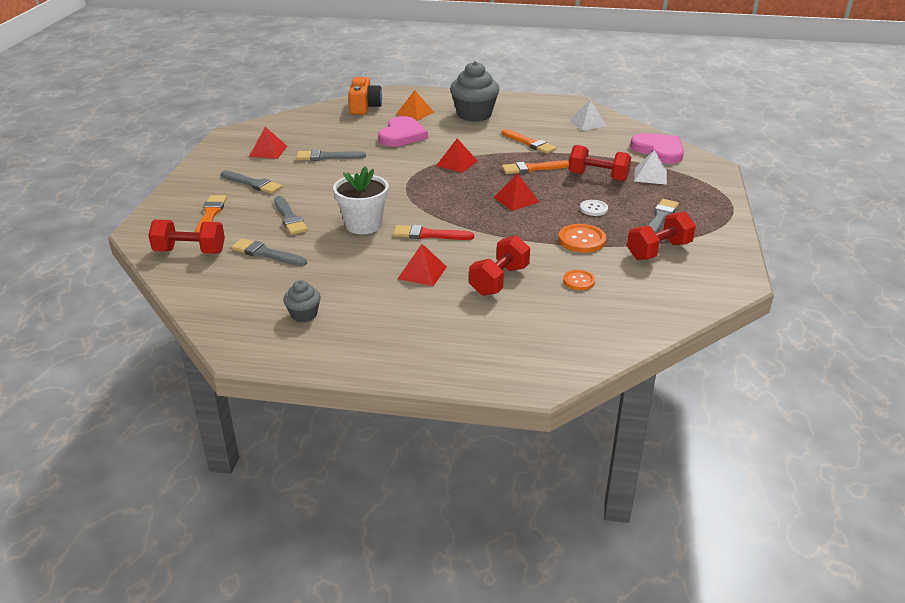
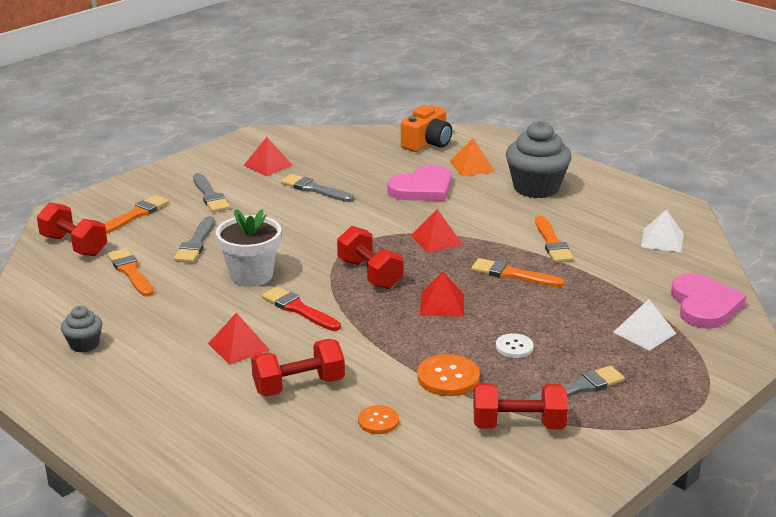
camera: 35 degrees right, 5 degrees down
(266, 253) = (130, 272): grey brush -> orange brush
(598, 177) = (575, 311): red dumbbell -> red dumbbell (370, 274)

